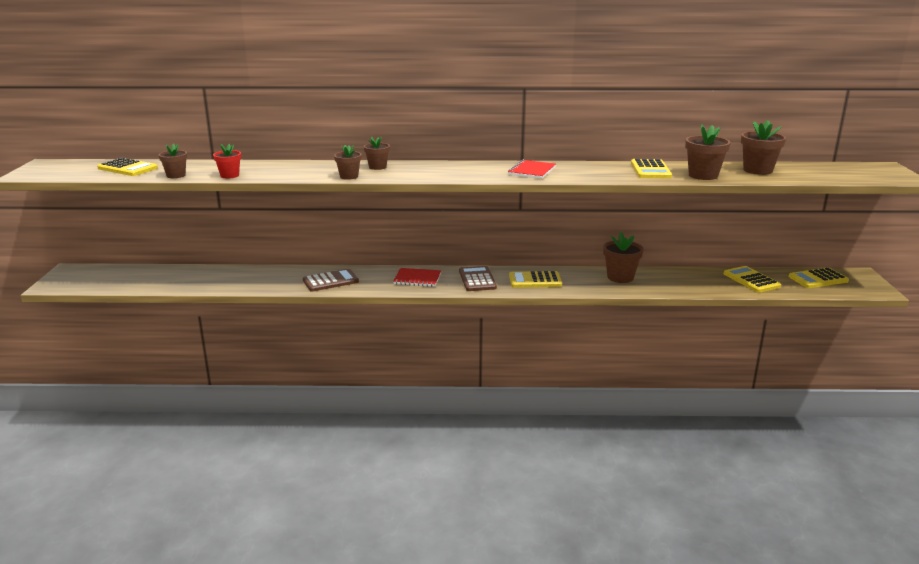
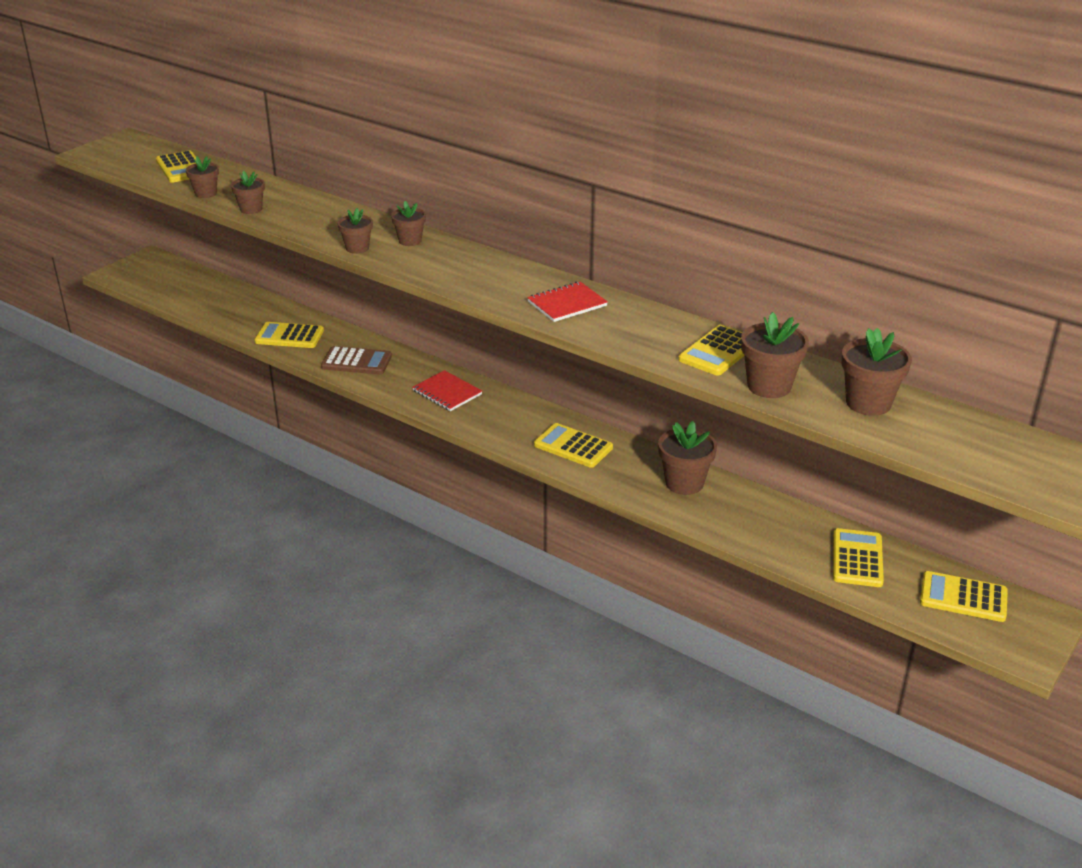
camera: 35 degrees right, 10 degrees up
(229, 175) = (251, 209): red flower pot -> brown flower pot
(259, 282) = (289, 336): none -> yellow calculator
(477, 279) = (509, 419): brown calculator -> none

